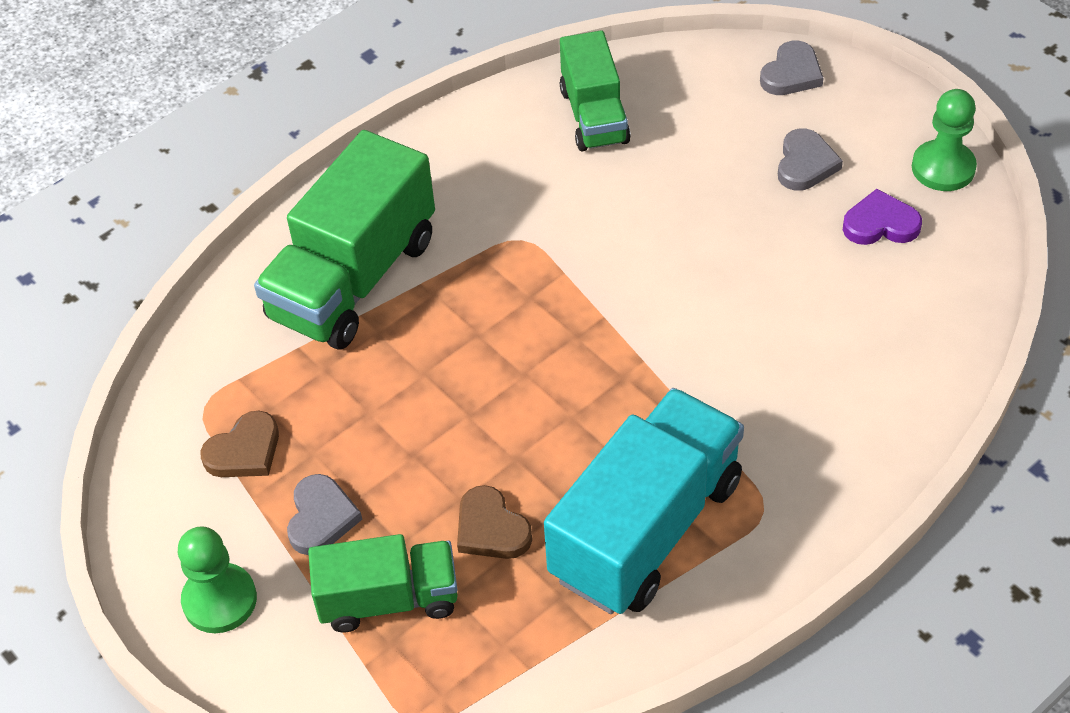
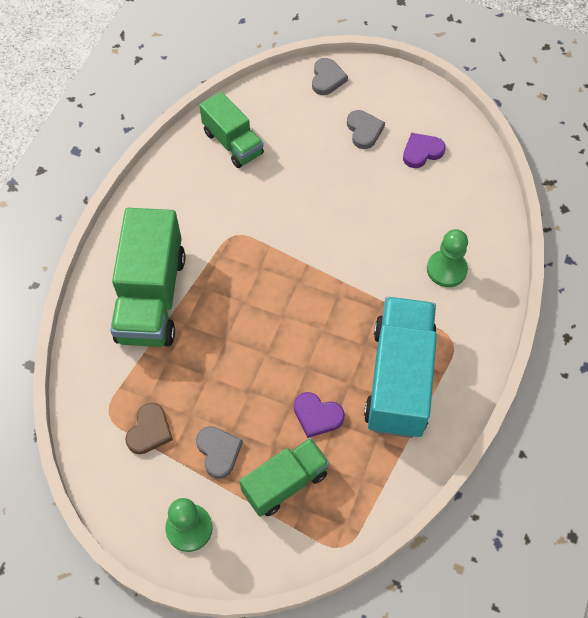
camera: 30 degrees left, 10 degrees up
(491, 528) = (317, 416): brown heart -> purple heart
(943, 168) = (435, 107): green pawn -> green pawn (446, 269)

